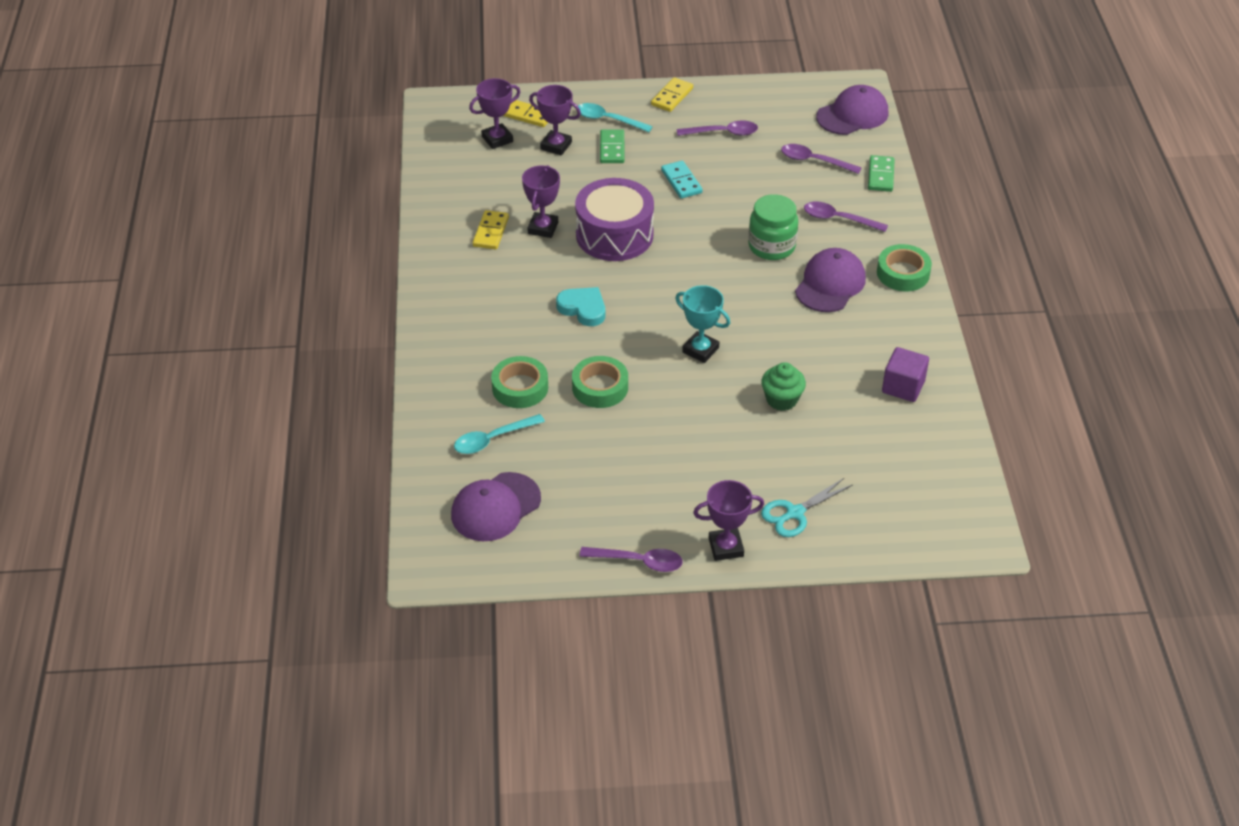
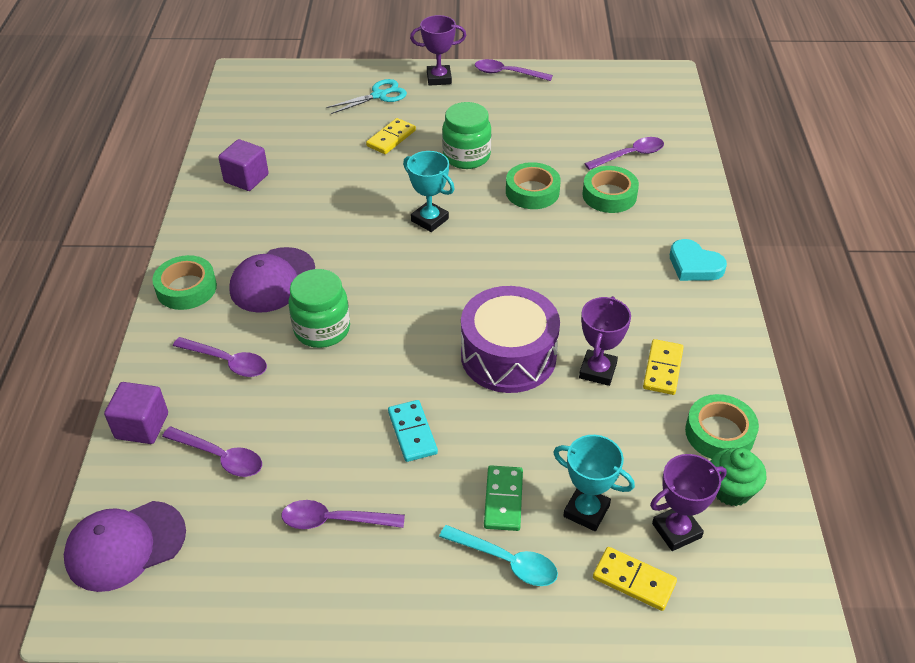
camera: 175 degrees left, 0 degrees up
(456, 192) = (719, 433): none -> green tape
(493, 439) = (630, 155): turquoise spoon -> purple spoon
(495, 507) = (621, 109): purple cap -> none
(556, 146) = (586, 511): purple trophy -> turquoise trophy
(583, 309) = (548, 267): turquoise heart -> turquoise heart (694, 265)
(672, 97) = (397, 609): yellow domino -> yellow domino (391, 138)
(674, 427) = (466, 156): none -> green jar
(781, 399) = (363, 173): green cupcake -> green cupcake (731, 490)
(880, 175) = (142, 426): green domino -> purple cube

